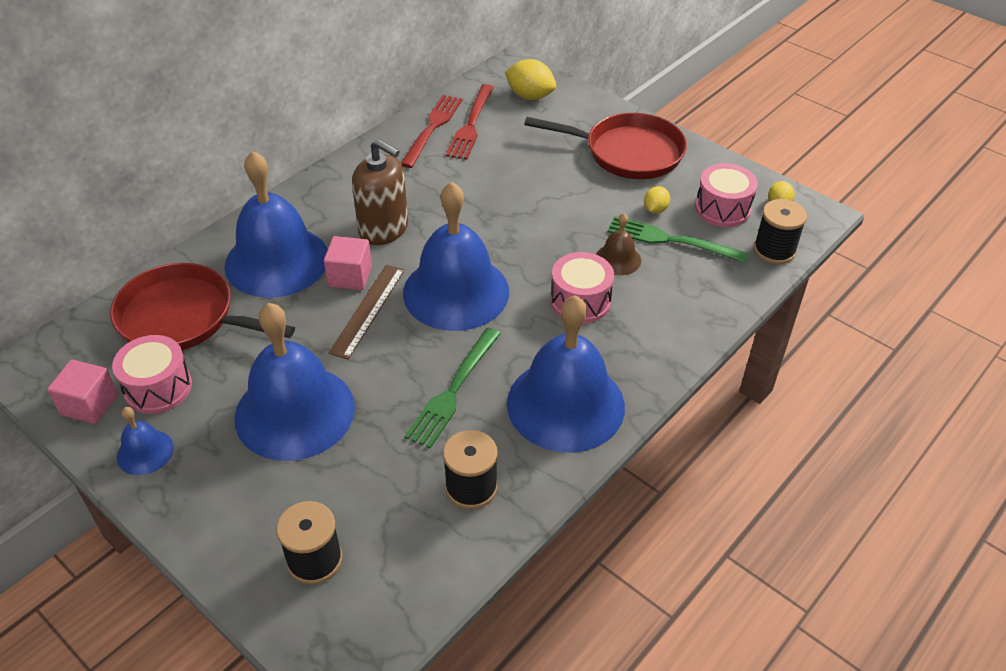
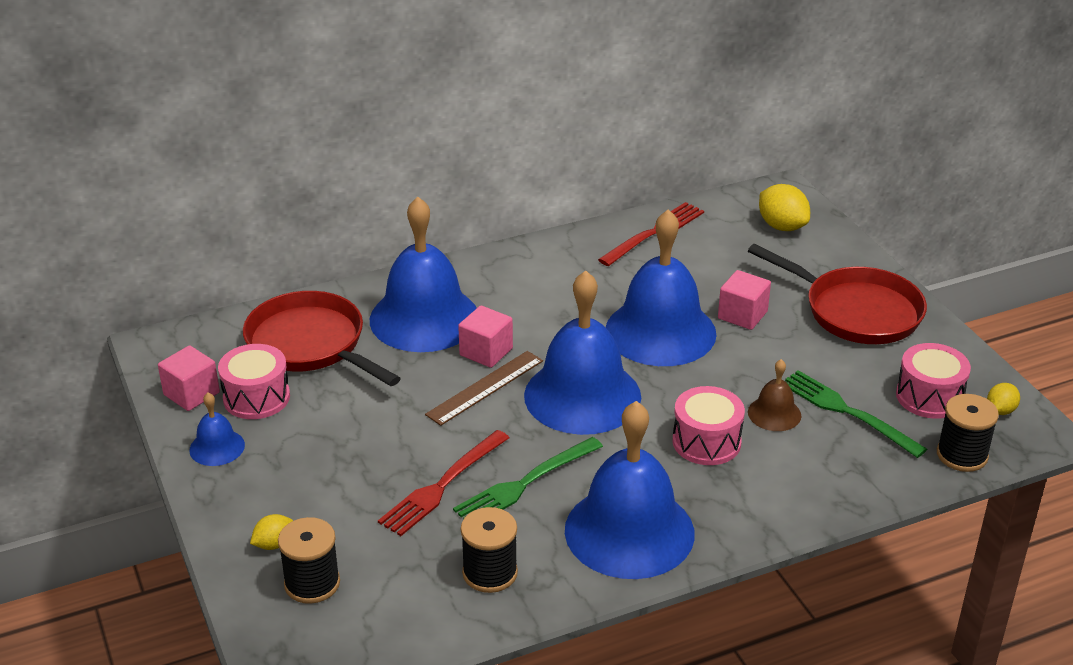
camera: 25 degrees right, 10 degrees down
(295, 412) = (365, 455): blue bell -> blue bell (660, 331)
(384, 229) = (545, 317): brown soap dispenser -> none
(471, 125) = (697, 240): red fork -> red fork (442, 486)
(543, 180) = (742, 315): none -> pink cube
(655, 209) = (849, 377): yellow lemon -> yellow lemon (274, 544)

